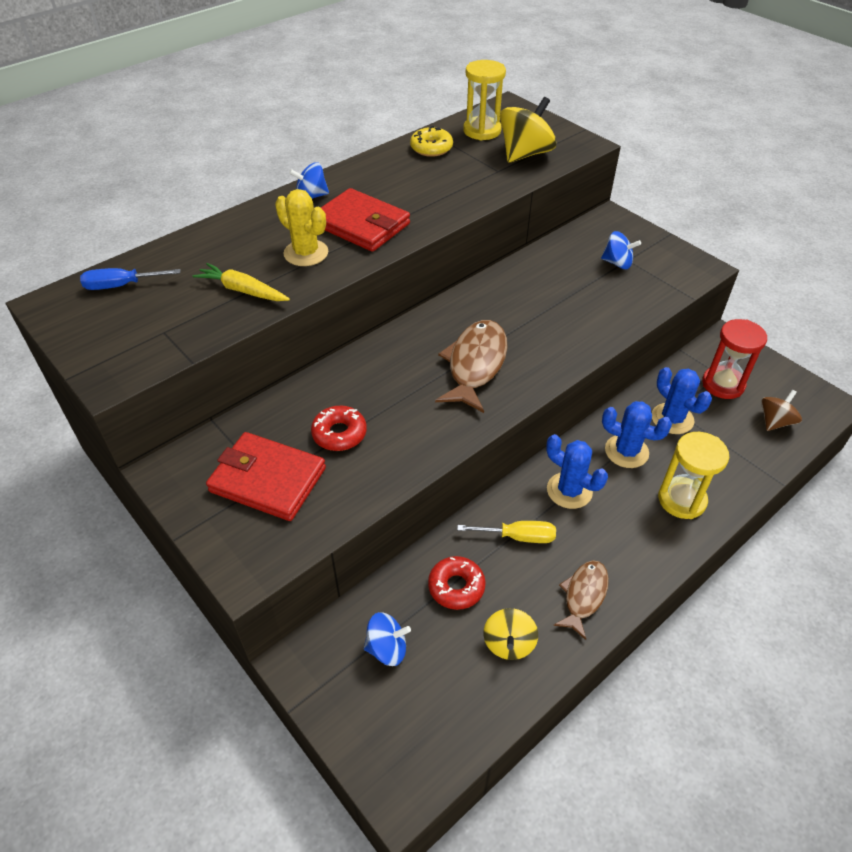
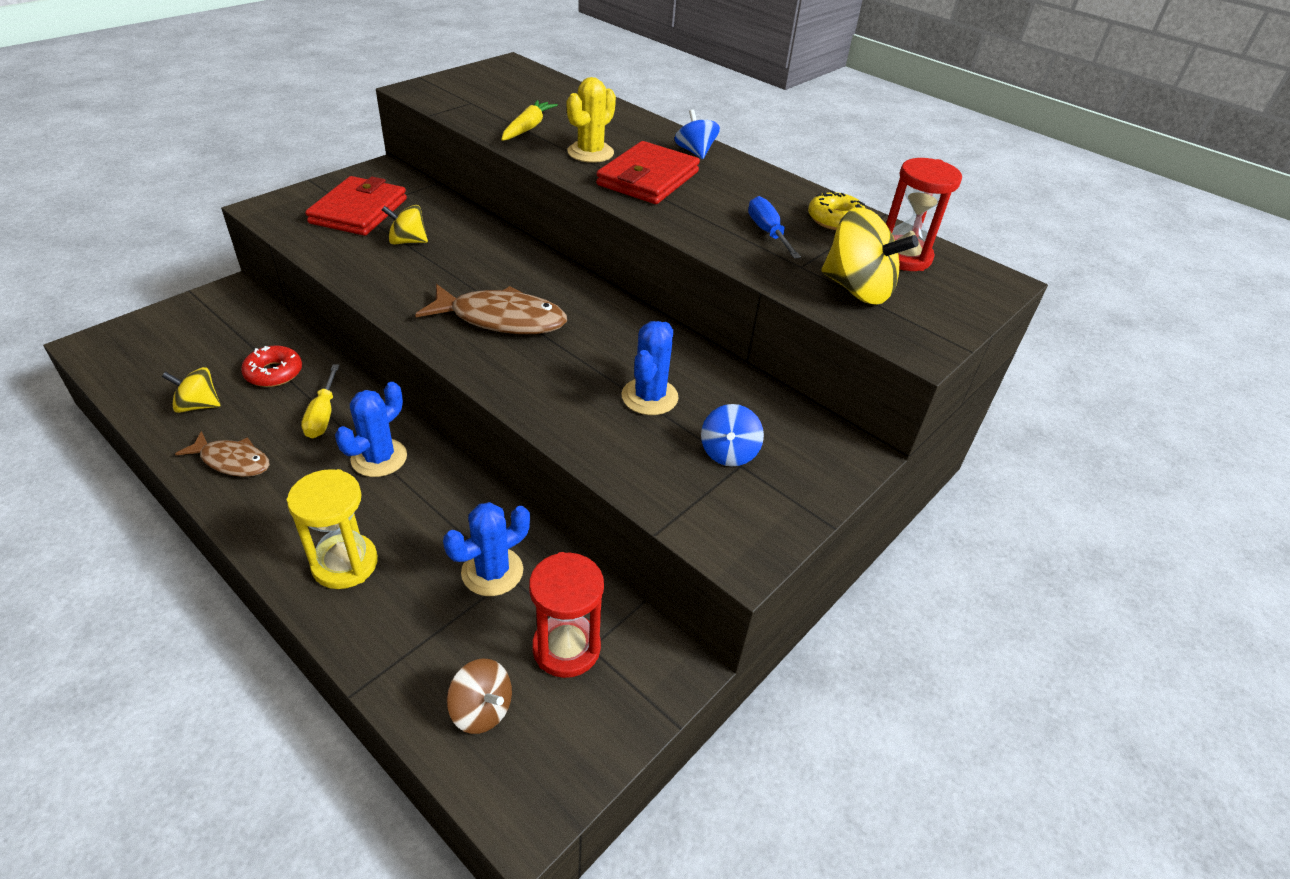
camera: 80 degrees right, 5 degrees down
(122, 285) = (534, 84): blue screwdriver -> blue screwdriver (768, 233)
(339, 434) = (407, 241): red donut -> yellow spinning top
(387, 648) = (223, 334): blue spinning top -> none
(482, 131) = (903, 257): yellow hourglass -> red hourglass
(626, 451) = (435, 515): blue cactus -> blue cactus (649, 397)

